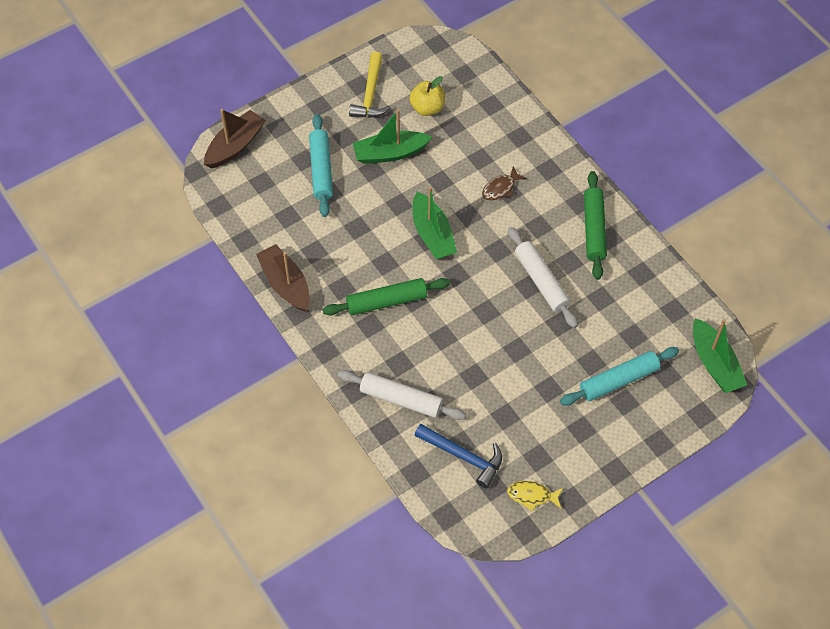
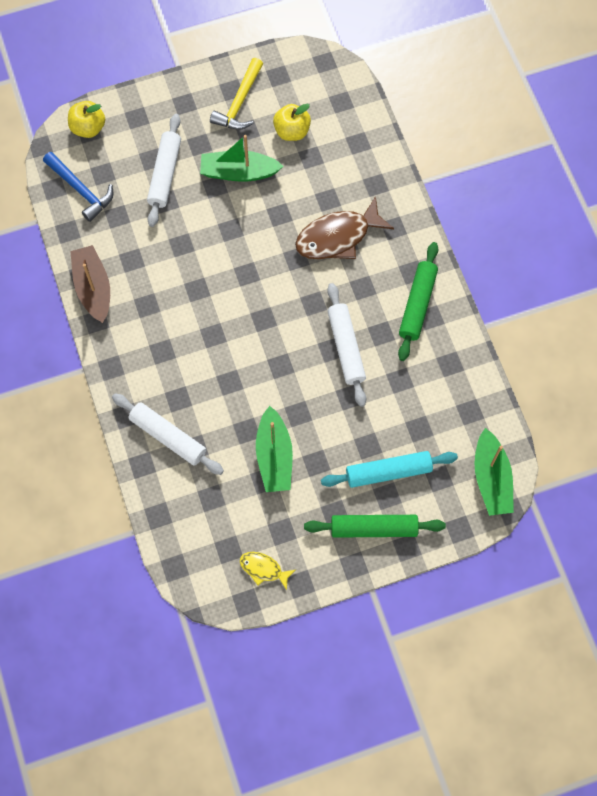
camera: 15 degrees right, 10 degrees up
(235, 146) = (88, 128): brown boat -> yellow apple
(321, 170) = (165, 174): turquoise rolling pin -> white rolling pin
(386, 301) = (186, 331): green rolling pin -> green rolling pin (373, 528)
(432, 234) = (253, 270): green boat -> green boat (274, 456)
(463, 456) = (210, 511): blue hammer -> blue hammer (81, 190)
(500, 188) = (338, 237): brown fish -> brown fish, size x1.93

